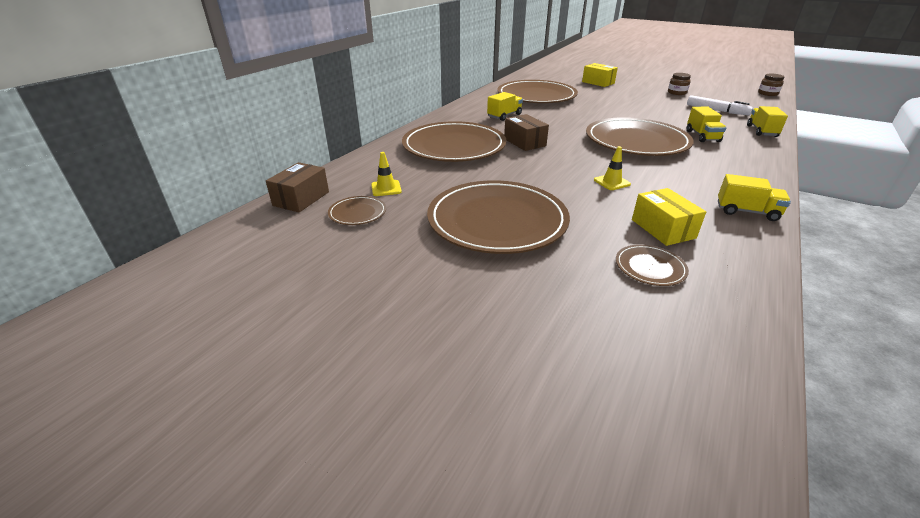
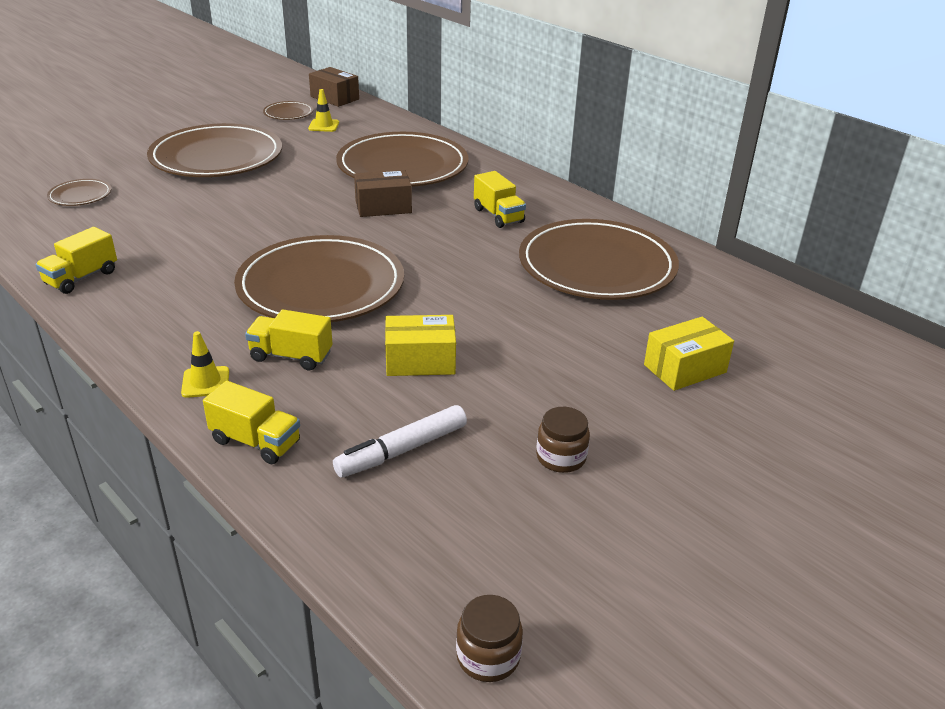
camera: 105 degrees right, 0 degrees up
(612, 182) = (226, 226): yellow traffic cone -> yellow traffic cone (205, 382)
(663, 229) = (116, 220): yellow box -> yellow box (420, 361)

